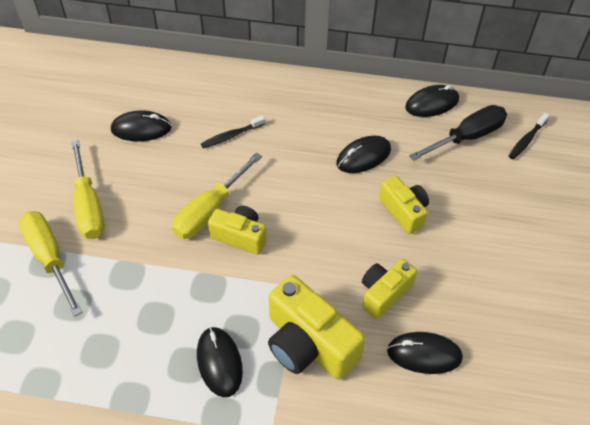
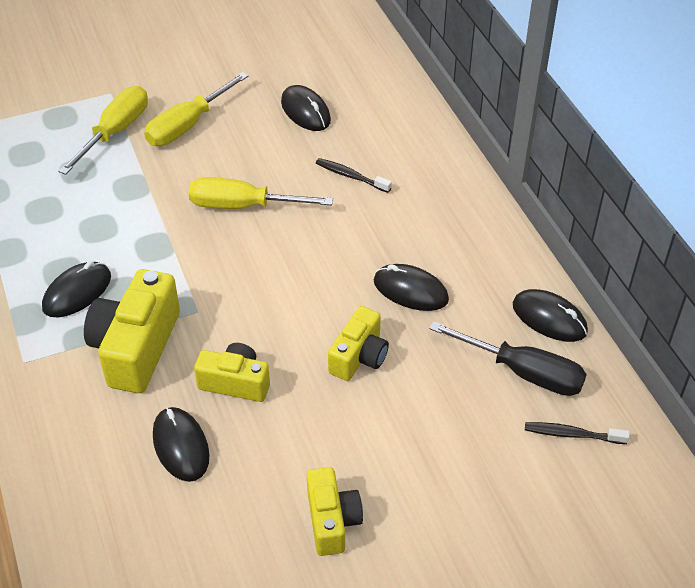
camera: 60 degrees right, 5 degrees down
(240, 236) = (228, 241): yellow camera -> yellow camera (332, 520)

